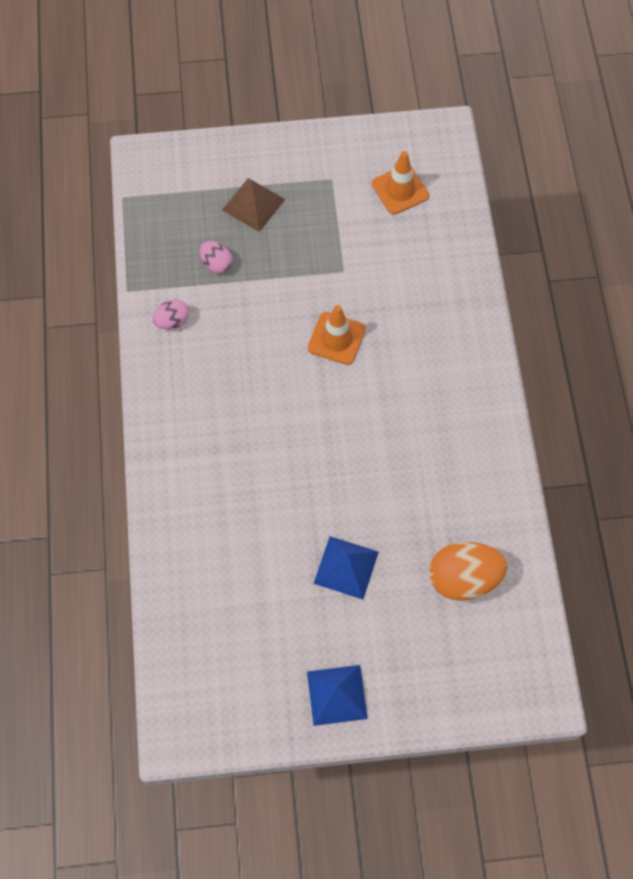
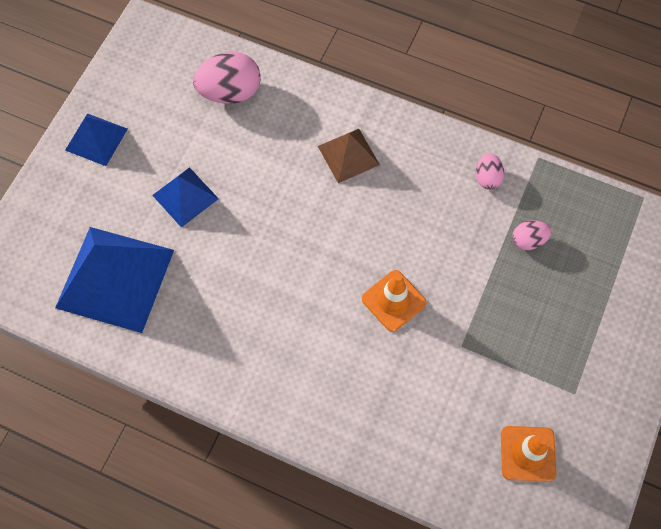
camera: 120 degrees right, 0 degrees up
(207, 595) = (230, 92): none -> pink egg
(253, 204) = (579, 304): brown pyramid -> brown pyramid (348, 155)
(463, 578) = (115, 278): orange egg -> blue pyramid

